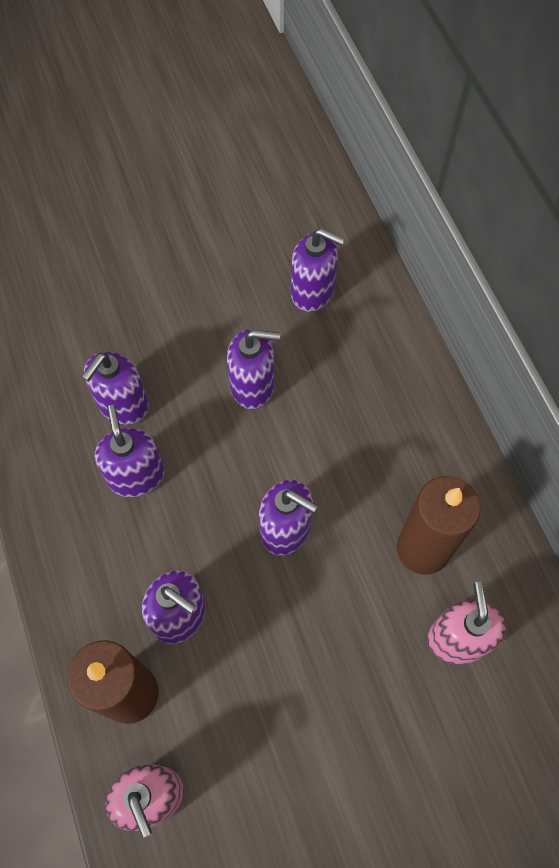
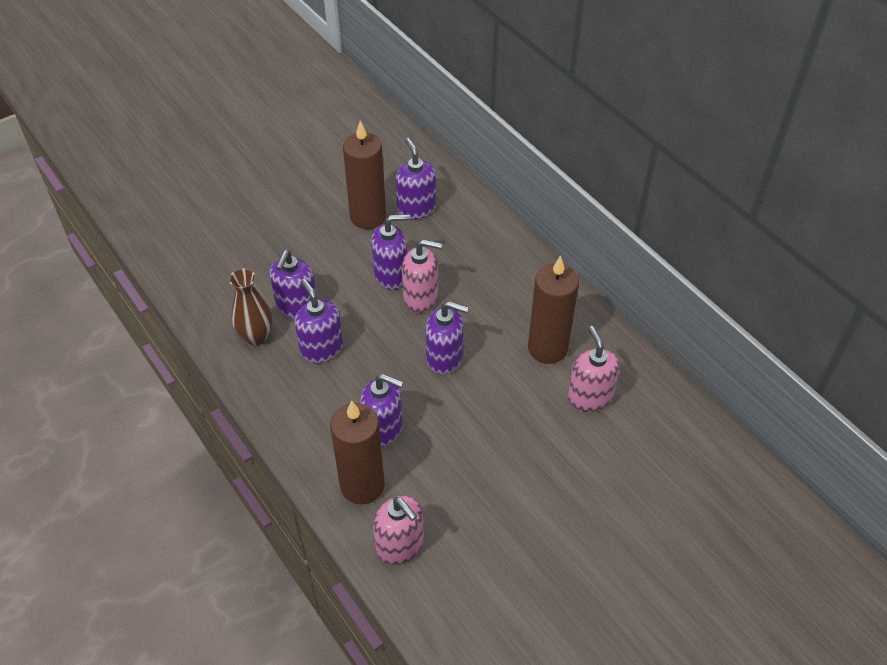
camera: 15 degrees left, 15 degrees down
(61, 437) = (256, 336): none -> brown vase
(248, 291) = (368, 217): none -> brown candle
(280, 430) = (421, 298): none -> pink soap dispenser
(313, 291) = (416, 208): purple soap dispenser -> purple soap dispenser turned 120 degrees counterclockwise

